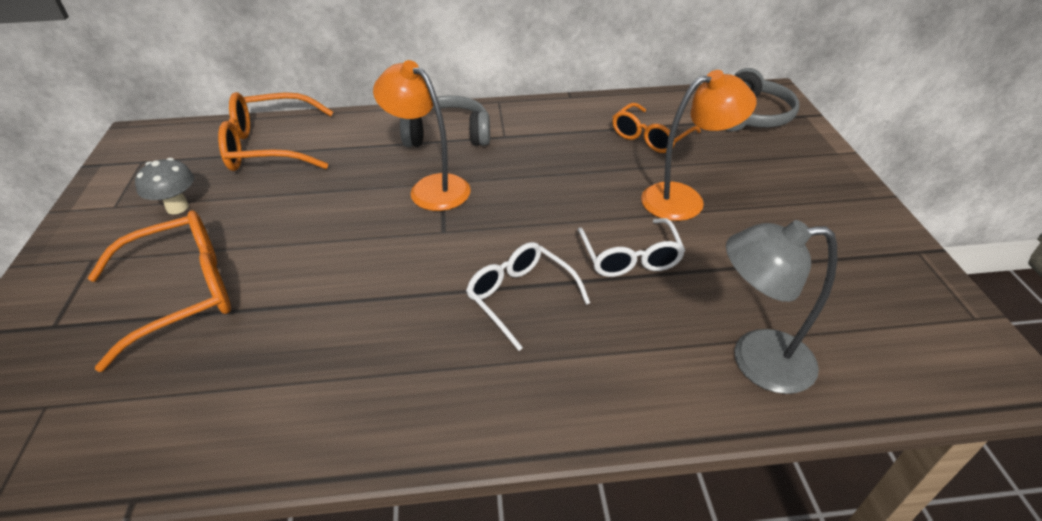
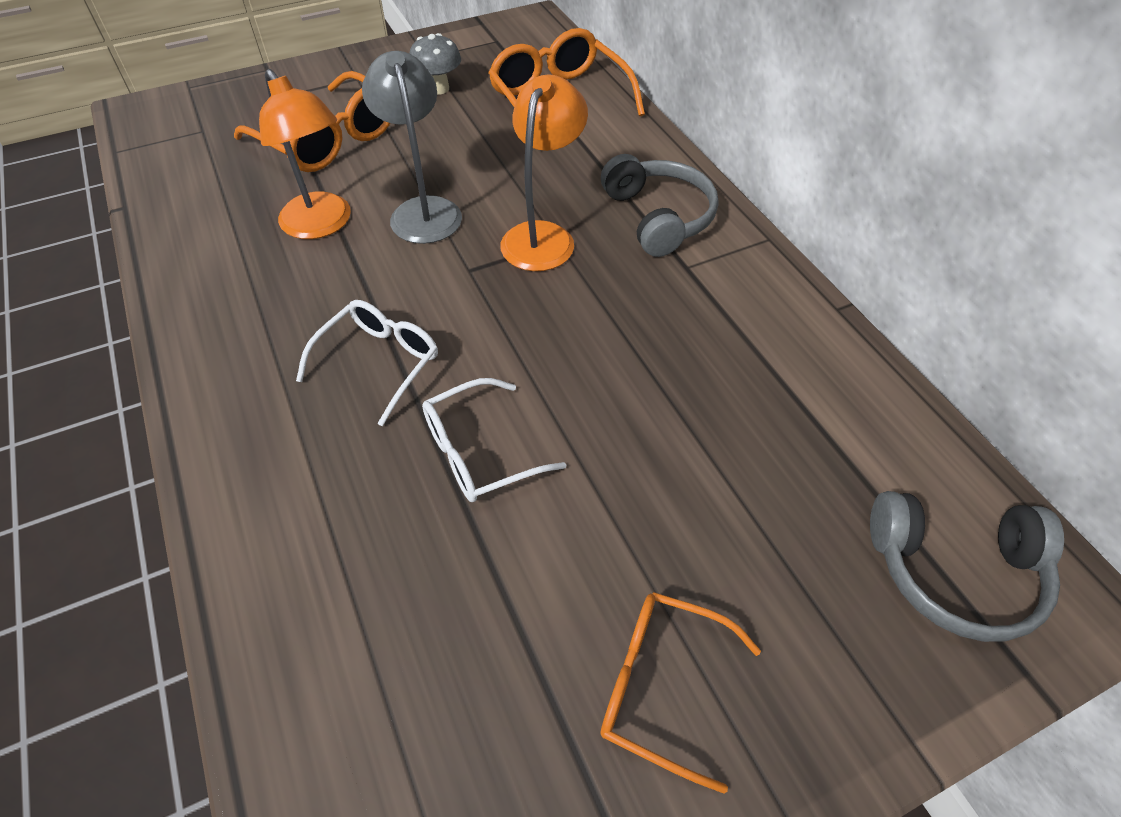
camera: 70 degrees right, 10 degrees up
(650, 137) = (782, 427): orange glasses -> orange glasses (661, 686)
(684, 199) = (635, 496): orange lamp -> orange lamp (322, 225)
(756, 360) = (320, 620): grey lamp -> grey lamp (423, 210)

